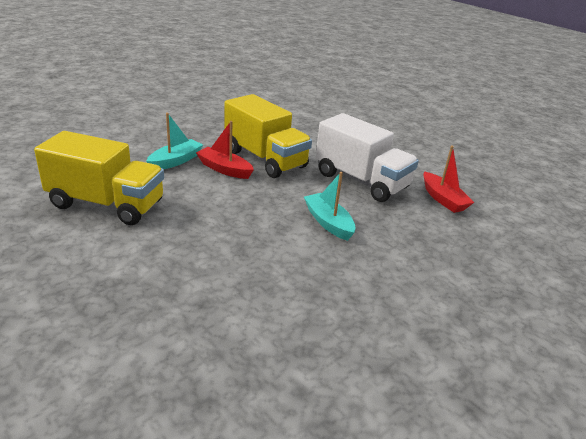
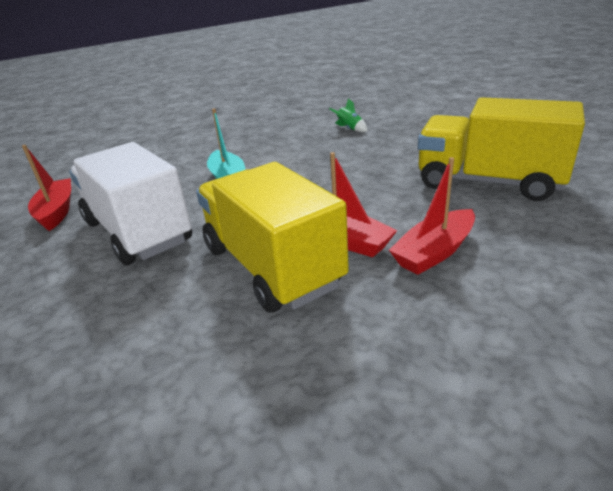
camera: 165 degrees left, 0 degrees up
(175, 161) = (434, 252): turquoise boat -> red boat
(212, 302) = (349, 129): none -> green rocket

